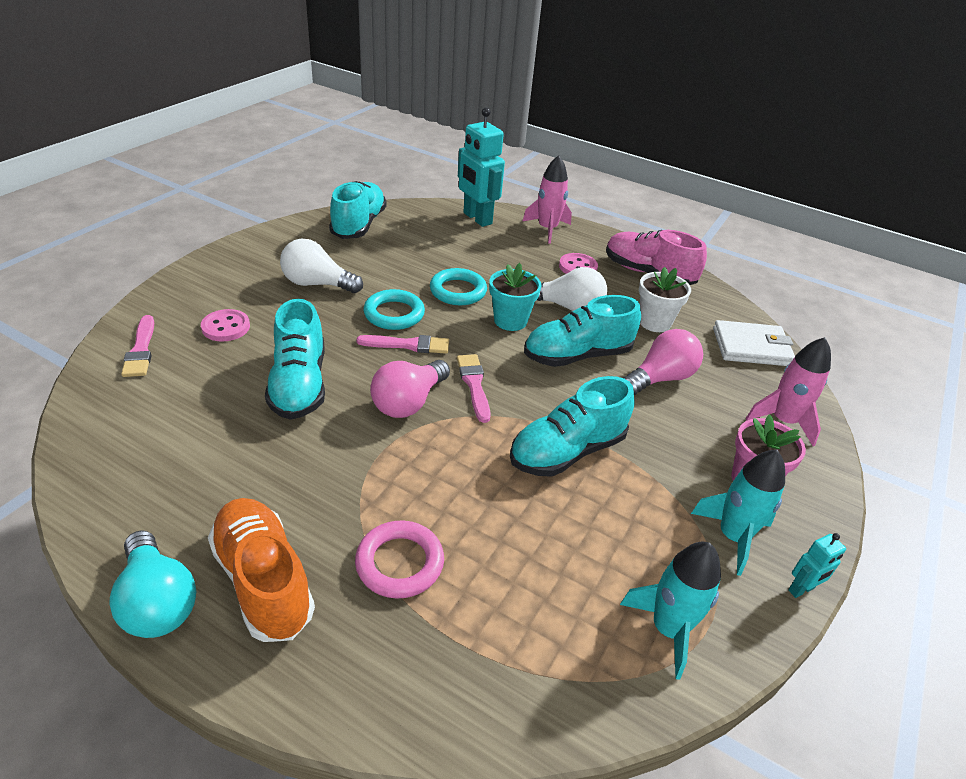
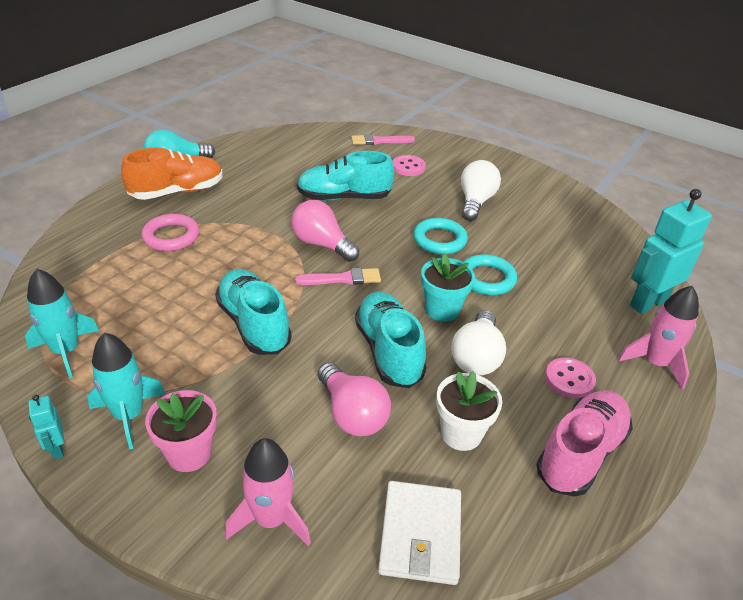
camera: 95 degrees right, 0 degrees up
(359, 225) = (587, 222): turquoise shoe -> none
(408, 345) = (395, 246): pink brush -> none

